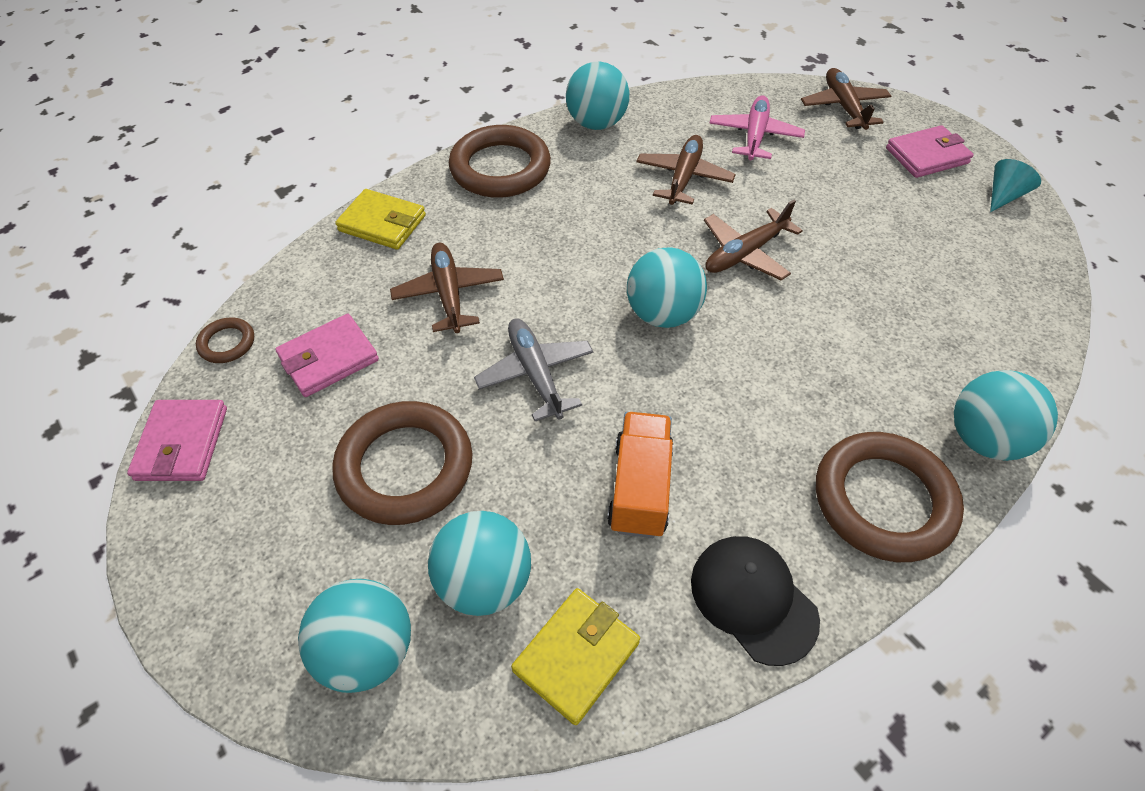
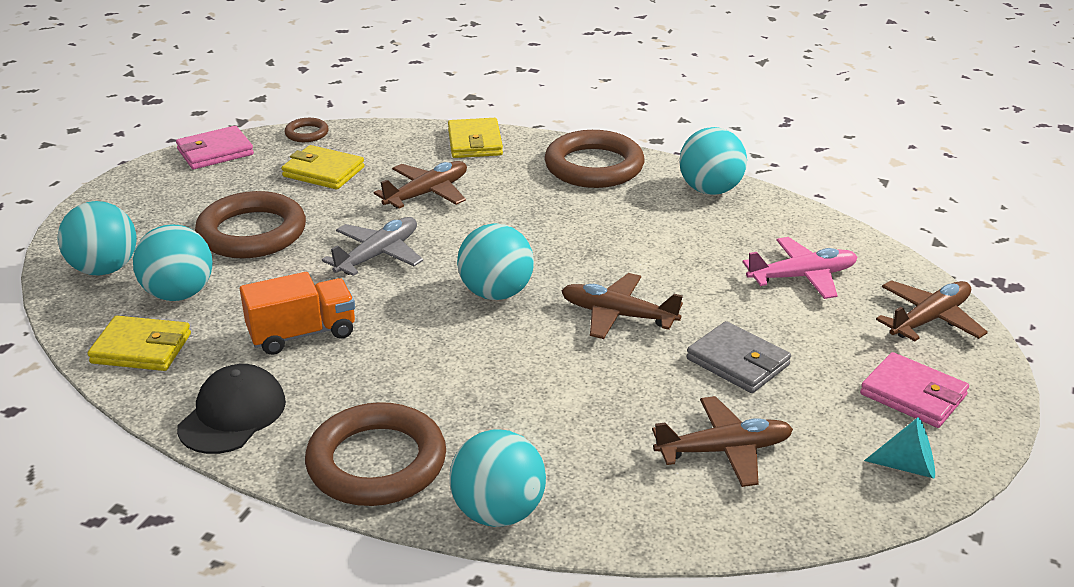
camera: 60 degrees right, 20 degrees down
(329, 359) = (323, 172): pink wallet -> yellow wallet
(683, 177) = (688, 255): brown plane -> brown plane (724, 450)
(846, 217) = (738, 362): none -> grey wallet

